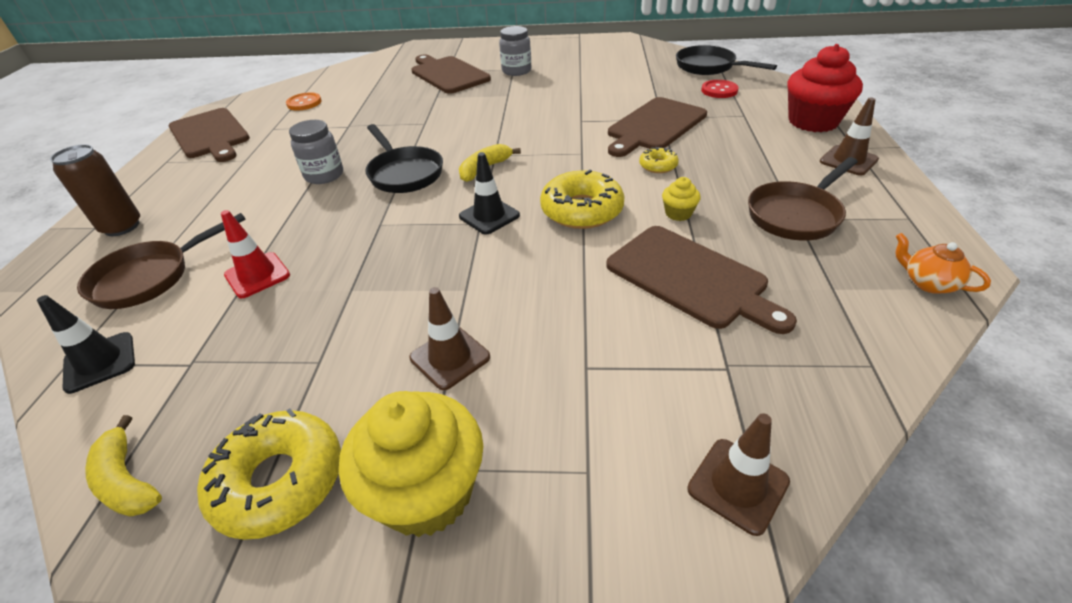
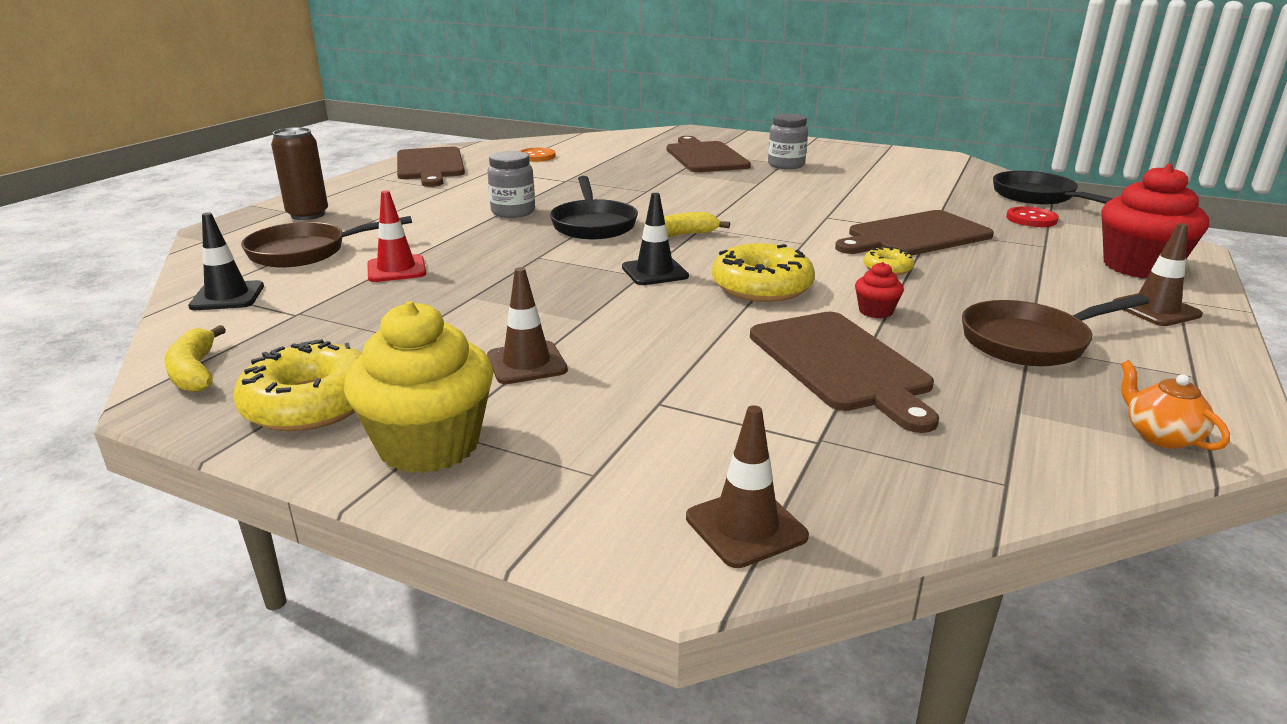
camera: 20 degrees right, 15 degrees down
(678, 213) = (875, 311): yellow cupcake -> red cupcake

